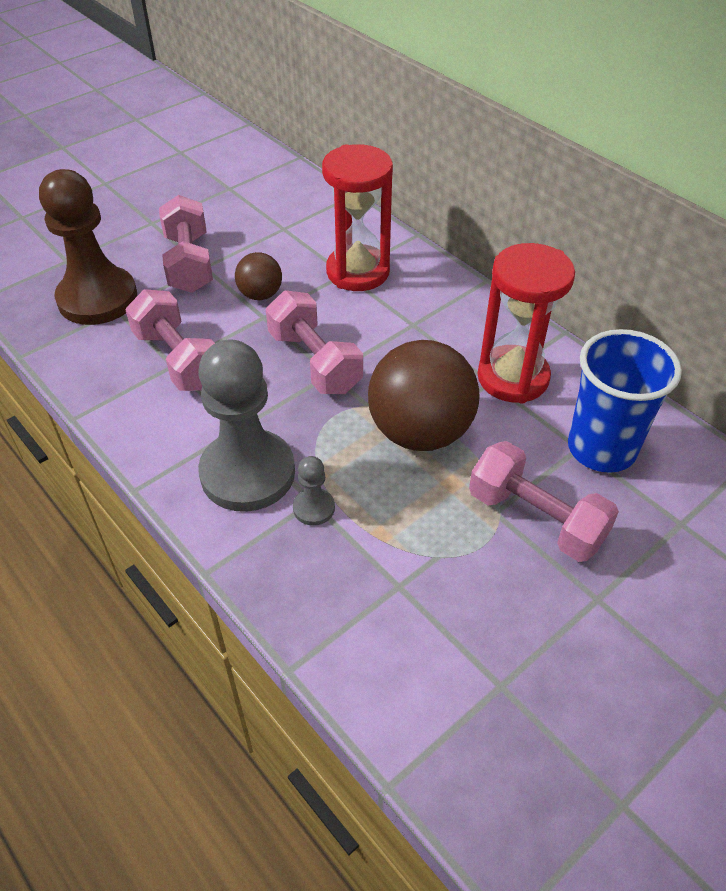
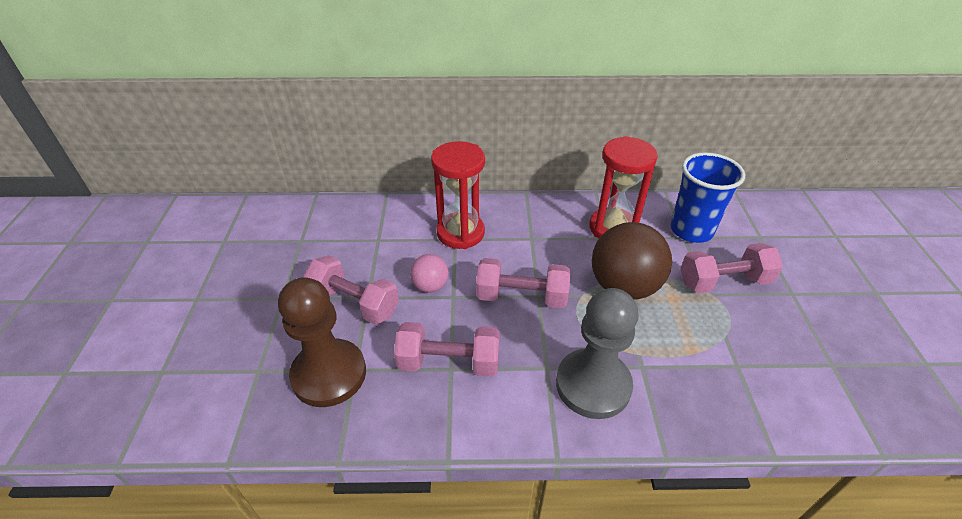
camera: 50 degrees left, 5 degrees down
(260, 294) = (430, 286): brown ball -> pink ball
(314, 508) = (649, 369): grey pawn -> none

